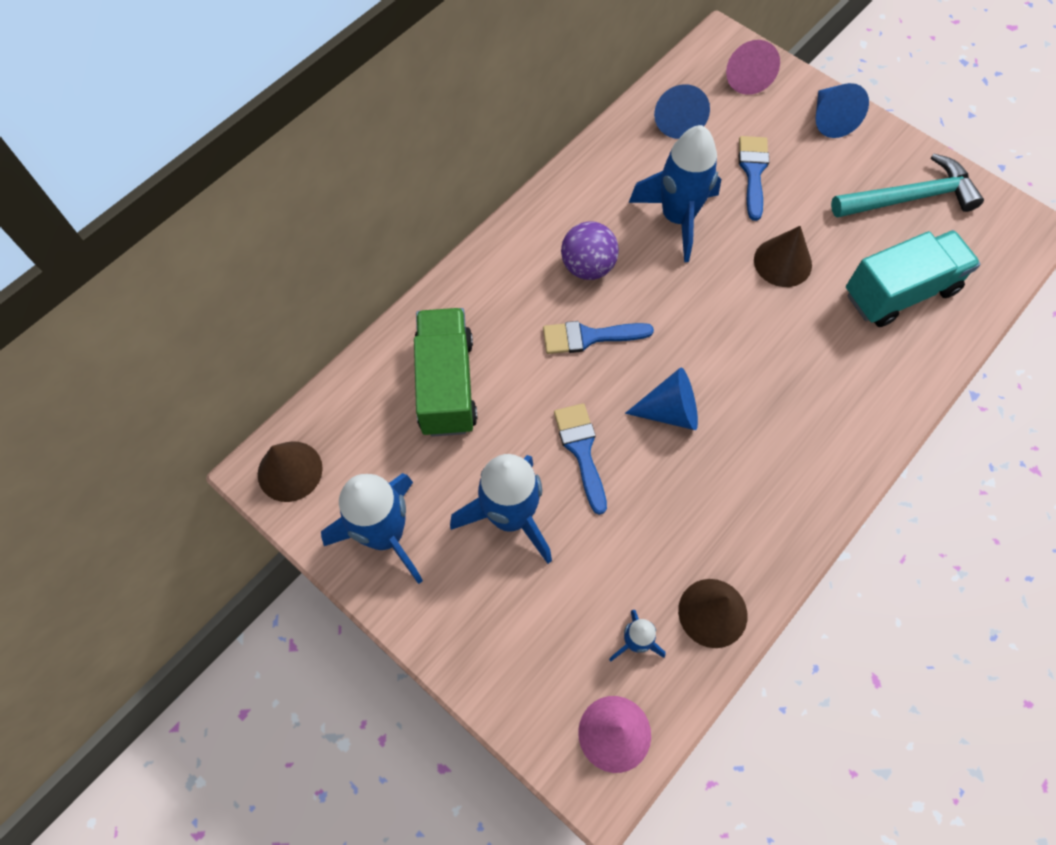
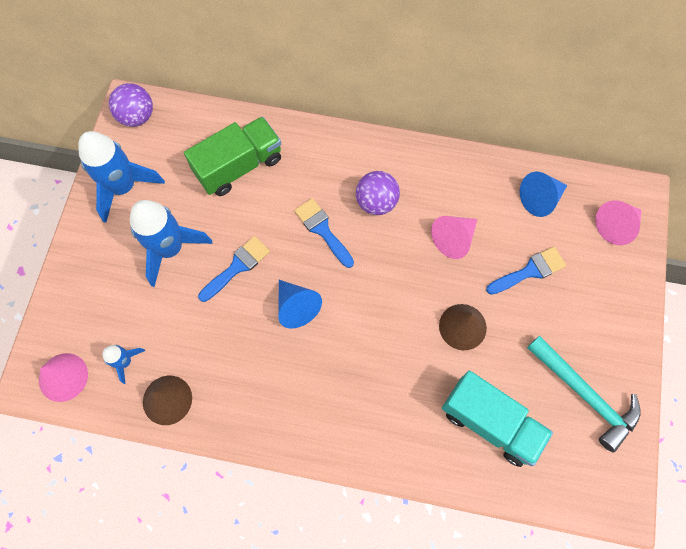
camera: 60 degrees right, 5 degrees up
(290, 471) = (137, 116): brown cone -> purple ball
(677, 218) = (453, 239): blue rocket -> pink cone
(830, 120) = (619, 304): blue cone -> none

